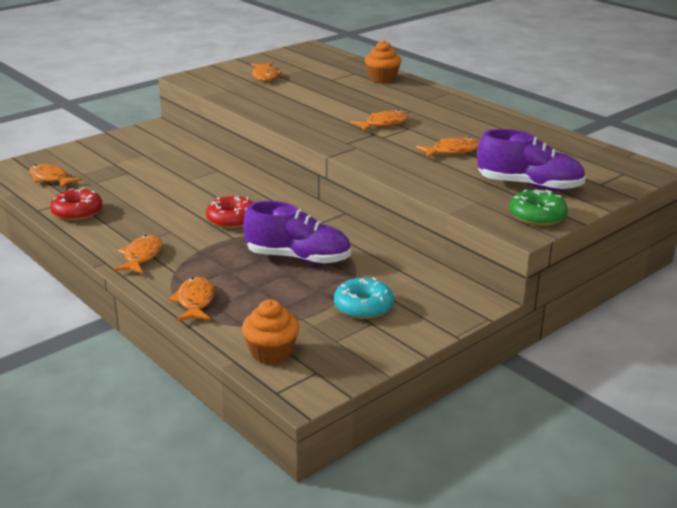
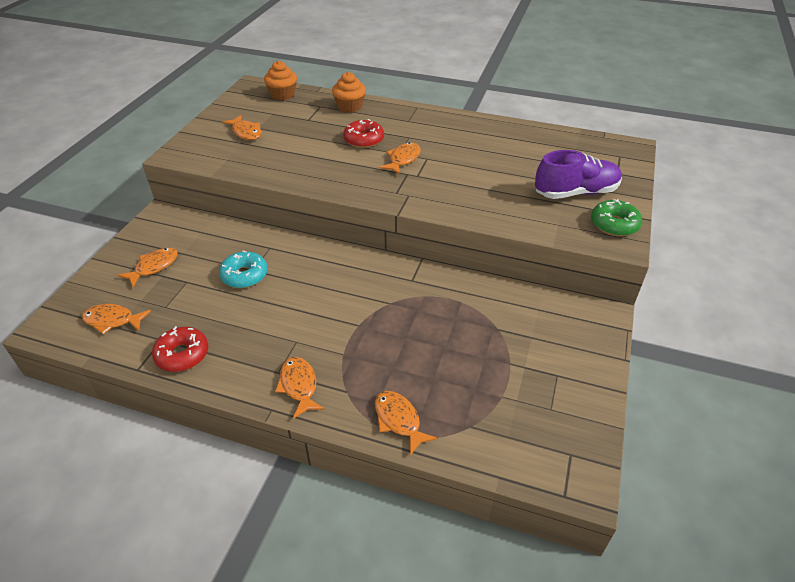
camera: 30 degrees left, 15 degrees up
(232, 220) = (338, 304): red donut -> red donut (364, 140)
(271, 352) = (517, 450): orange cupcake -> orange cupcake (282, 95)
(298, 258) = (434, 326): purple shoe -> none
(363, 307) = (534, 360): turquoise donut -> turquoise donut (244, 275)
(452, 151) = (485, 174): orange fish -> orange fish (154, 267)

